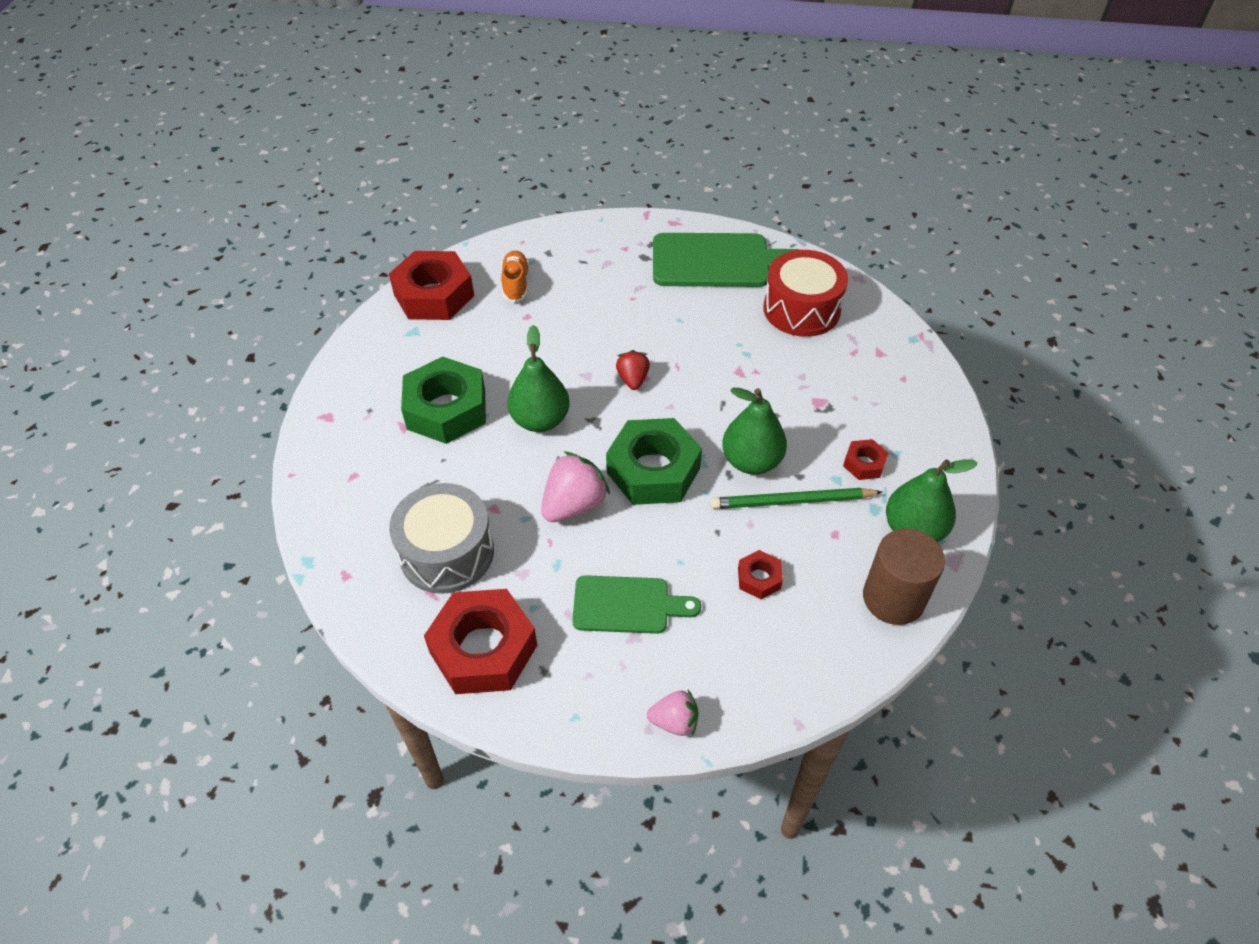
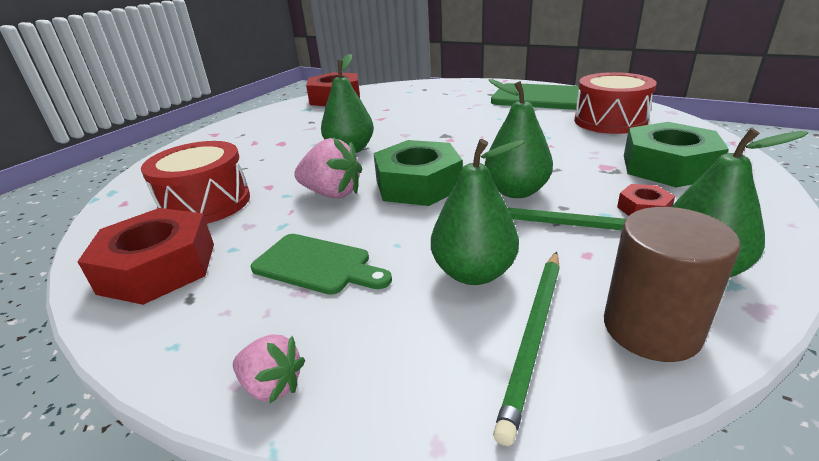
camera: 25 degrees right, 20 degrees down
(446, 409) = (290, 138): green nut -> green nut (668, 166)
(447, 553) = (206, 203): grey drum -> red drum
(515, 284) = (391, 98): orange shoe -> none
(574, 505) = (332, 193): pink strawberry -> pink strawberry turned 45 degrees clockwise
(633, 379) = (439, 139): red strawberry -> none
(759, 578) = (473, 273): red nut -> green pear
(824, 627) = (534, 336): none -> green pencil

